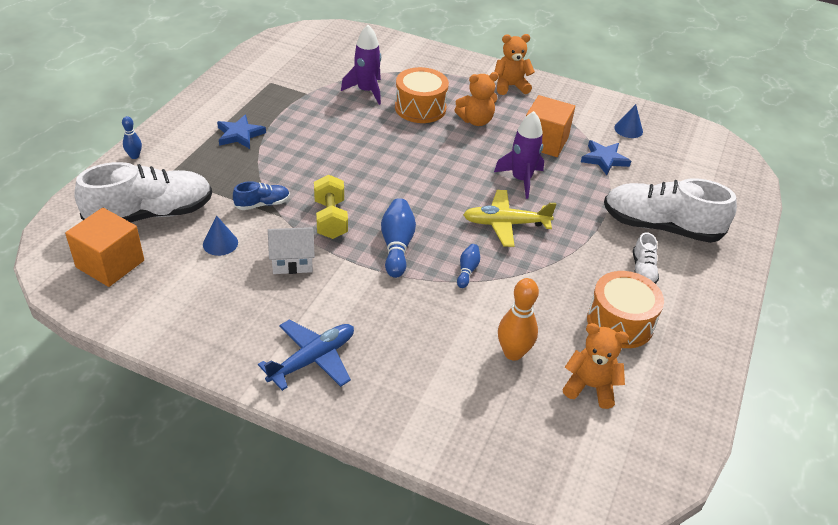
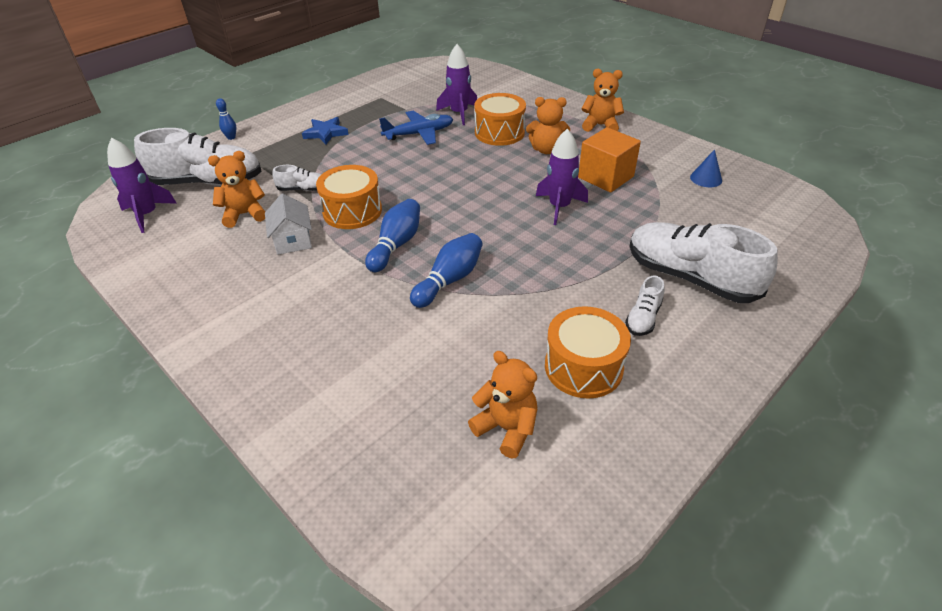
camera: 25 degrees right, 0 degrees up
(110, 264) = (147, 215): orange cube -> purple rocket
(220, 243) = (244, 214): blue cone -> orange teddy bear
(262, 204) = (303, 189): blue shoe -> white shoe
(292, 261) = (293, 240): white house -> white house turned 60 degrees clockwise
(312, 359) = (246, 330): blue plane -> blue plane (419, 134)
(330, 219) = (352, 211): yellow dumbbell -> orange drum
(467, 270) = (449, 280): blue bowling pin -> blue bowling pin, size x1.78
(505, 224) = (517, 244): yellow plane -> none
(513, 353) = (443, 371): orange bowling pin -> none
(604, 159) = (661, 202): blue star -> none

